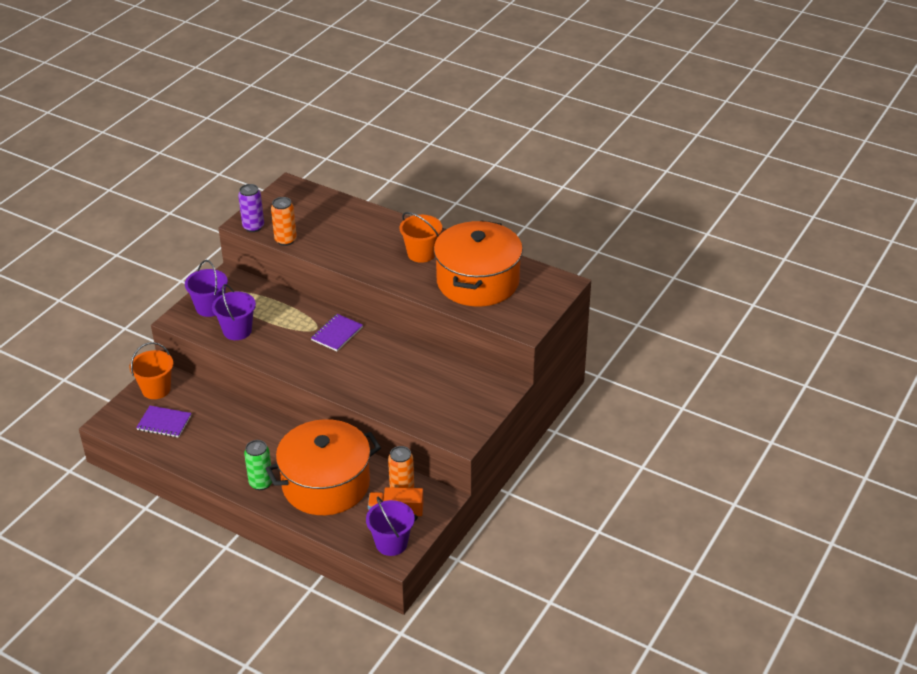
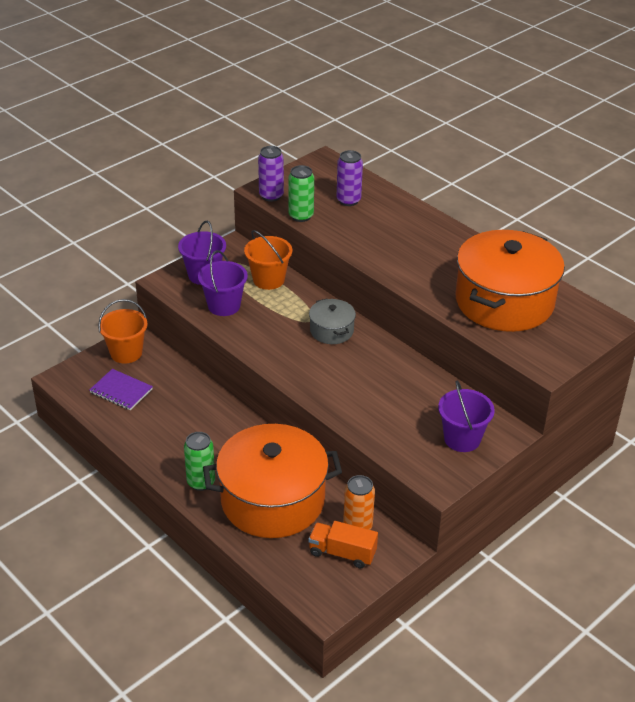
camera: 15 degrees right, 0 degrees up
(285, 240) = (301, 216): orange can -> green can
(322, 219) = (348, 200): none -> purple can
(337, 334) = (331, 331): purple notebook -> grey pot
(391, 543) = (325, 589): purple bucket -> purple bucket (462, 439)
(421, 254) = (448, 258): orange bucket -> orange bucket (268, 280)

